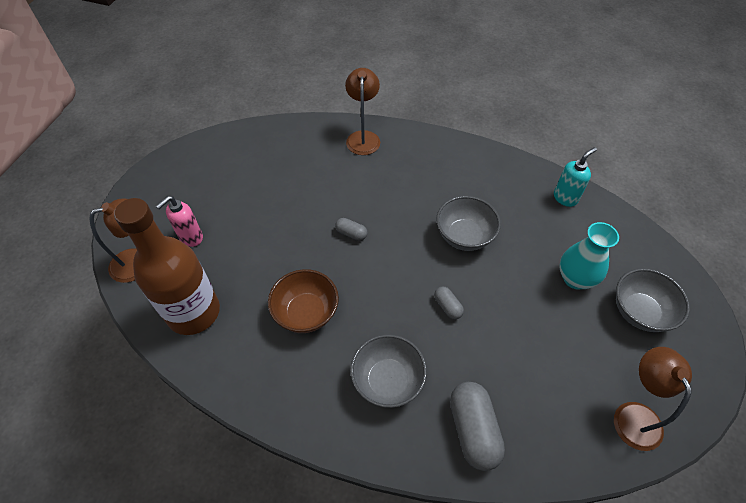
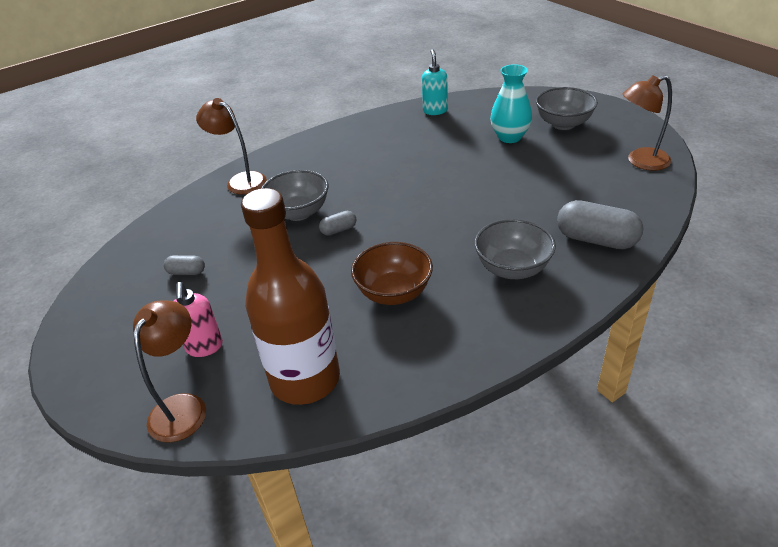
camera: 50 degrees left, 15 degrees down
(447, 306) = (472, 206): grey capsule -> grey capsule (186, 272)
(464, 236) = (415, 170): grey bowl -> grey bowl (298, 212)
(633, 415) = (640, 161): brown lamp -> brown lamp turned 45 degrees counterclockwise

